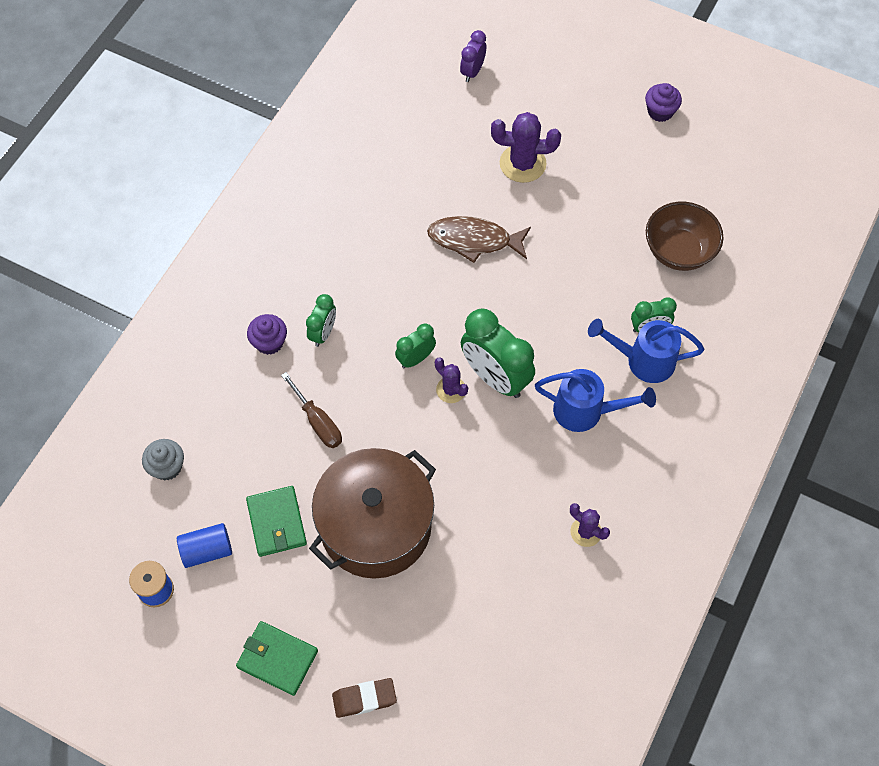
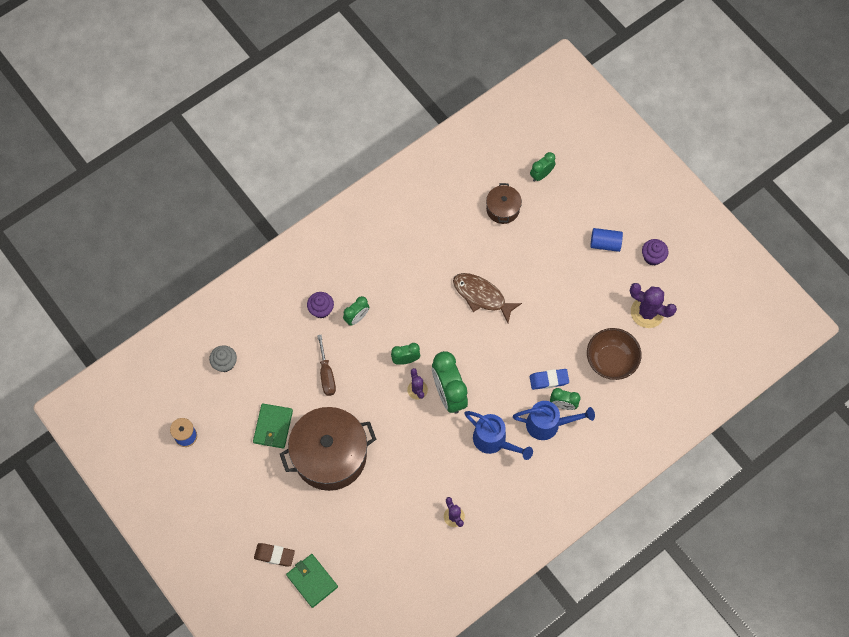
camera: 25 degrees right, 5 degrees up
(207, 550) = (225, 425): blue cylinder -> blue cylinder (605, 243)
(277, 659) = (236, 509): green wallet -> green wallet (312, 581)
(445, 128) = (502, 209): none -> brown pot
(472, 71) = (541, 175): purple clock -> green clock
(522, 163) = (540, 256): purple cactus -> purple cactus (647, 312)
(614, 306) = (549, 380): none -> blue eraser
(643, 361) = (548, 424): blue watering can -> blue watering can turned 150 degrees clockwise

